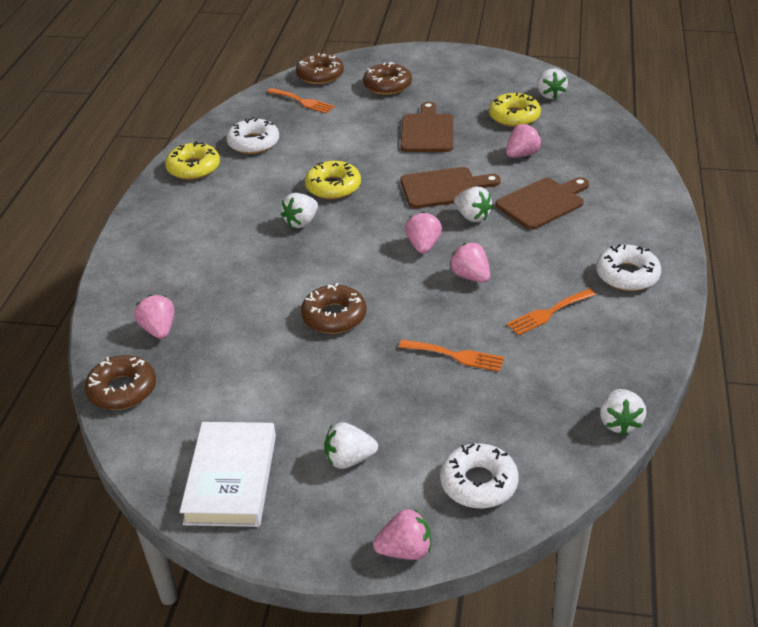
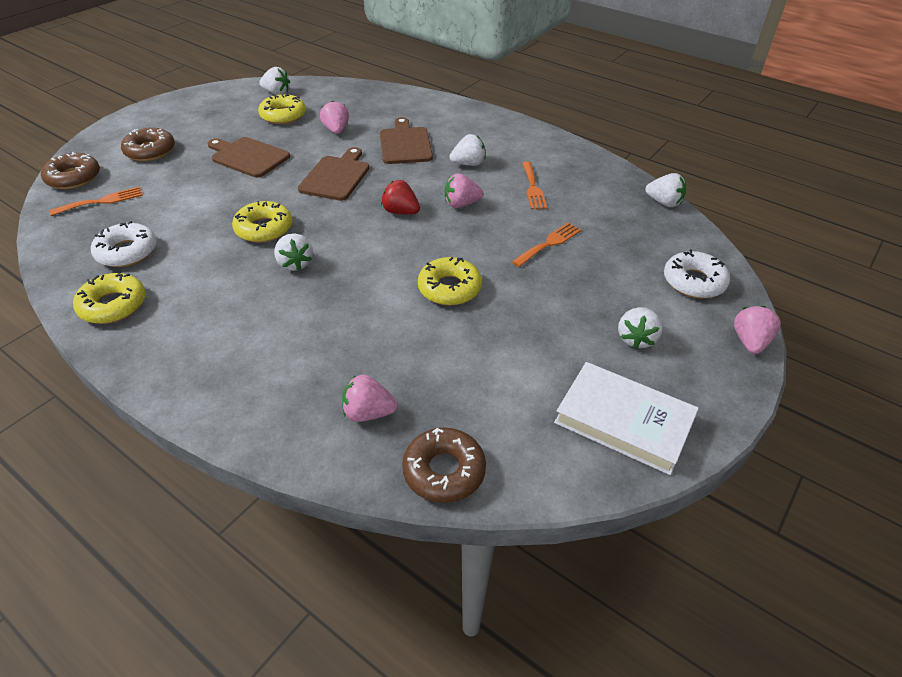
camera: 65 degrees left, 5 degrees up
(334, 316) = (449, 288): brown donut -> yellow donut
(423, 246) = (400, 212): pink strawberry -> red strawberry
(472, 216) = (388, 177): white strawberry -> white strawberry (468, 164)
(627, 275) = (519, 144): white donut -> none

